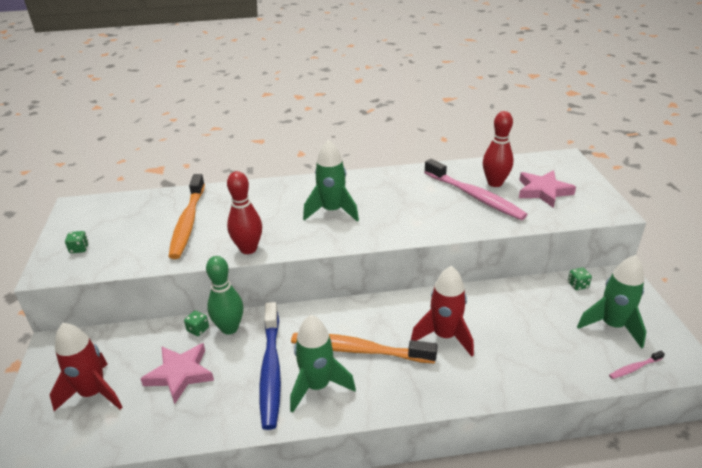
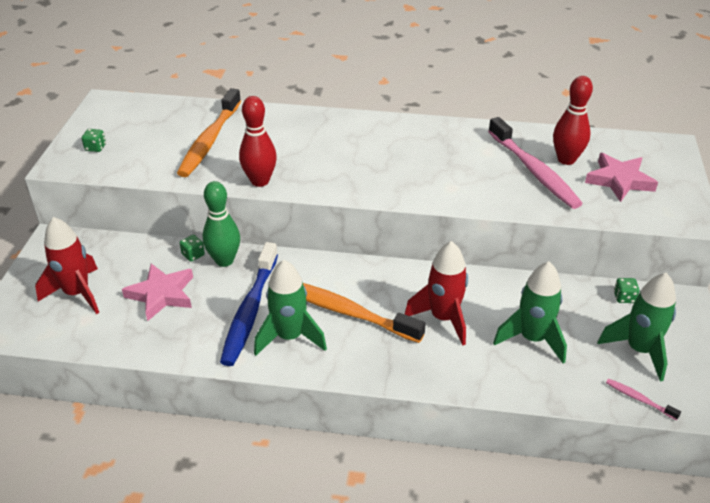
camera: 15 degrees right, 5 degrees up
(332, 211) = (364, 157): green rocket -> green rocket (532, 339)
(634, 368) = (639, 399): pink toothbrush -> pink toothbrush turned 45 degrees clockwise

